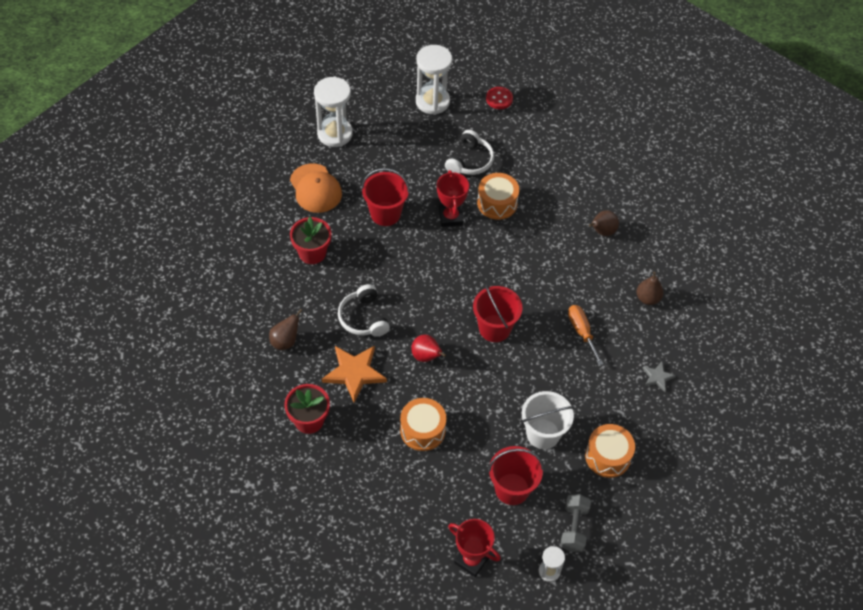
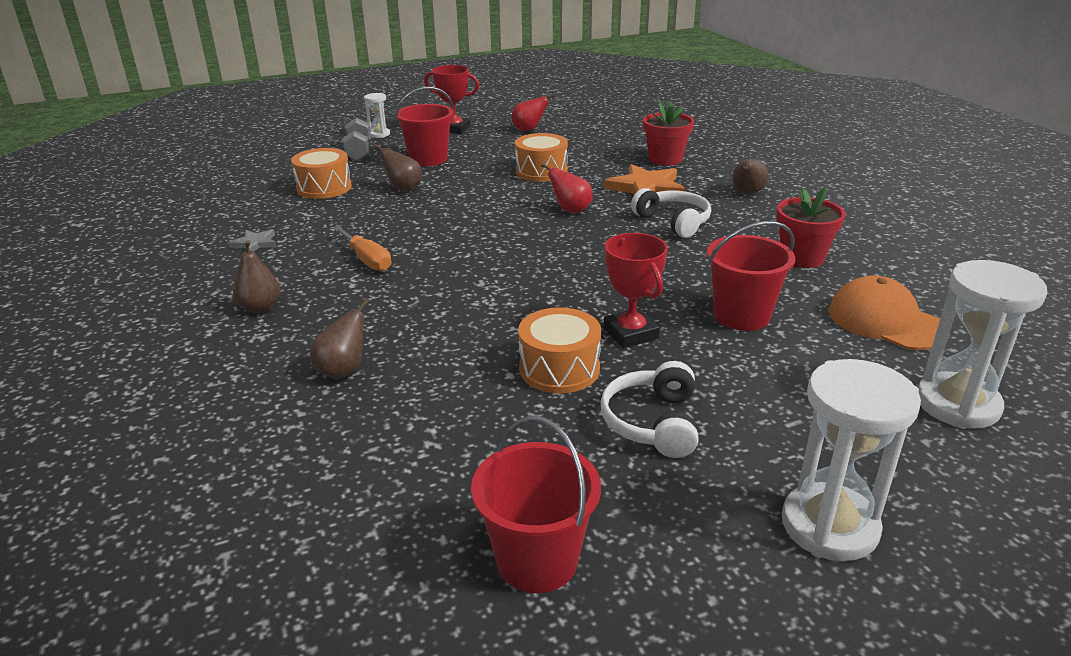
camera: 165 degrees right, 25 degrees down
(398, 532) = (529, 130): none -> red pear
(494, 328) = (494, 243): red bucket -> red bucket (537, 560)
(499, 99) = (669, 582): red button -> none
(543, 434) = (403, 188): white bucket -> brown pear

